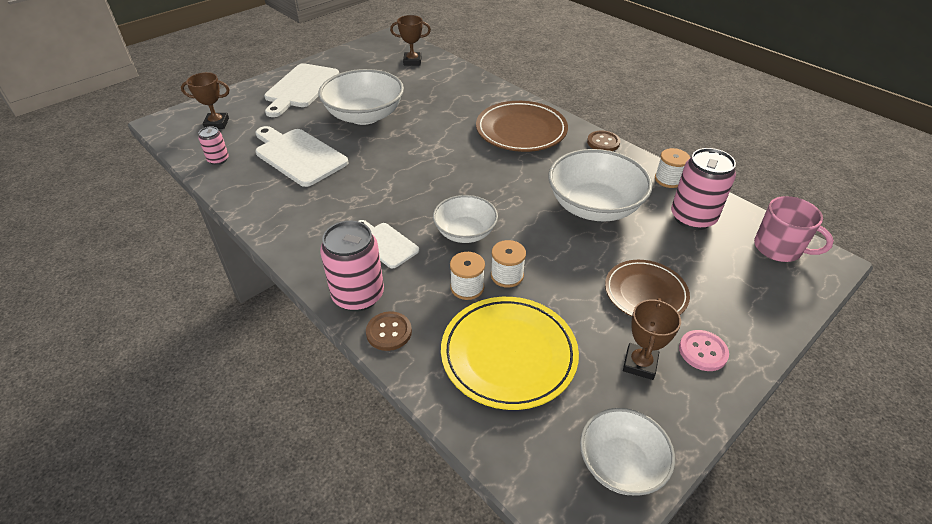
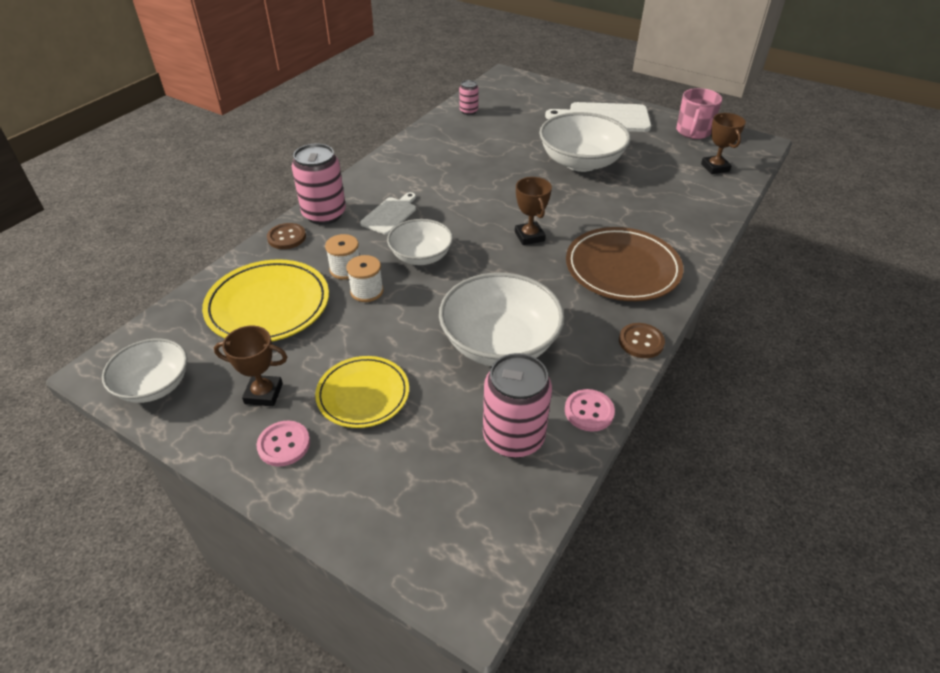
camera: 75 degrees right, 0 degrees up
(217, 123) = (518, 96): brown trophy -> brown trophy (529, 236)
(298, 155) = (494, 144): white cutting board -> none
(645, 293) = (363, 394): brown plate -> yellow plate
(668, 179) = (589, 411): white spool -> pink button
(778, 248) = (481, 535): pink mug -> pink mug (693, 132)

